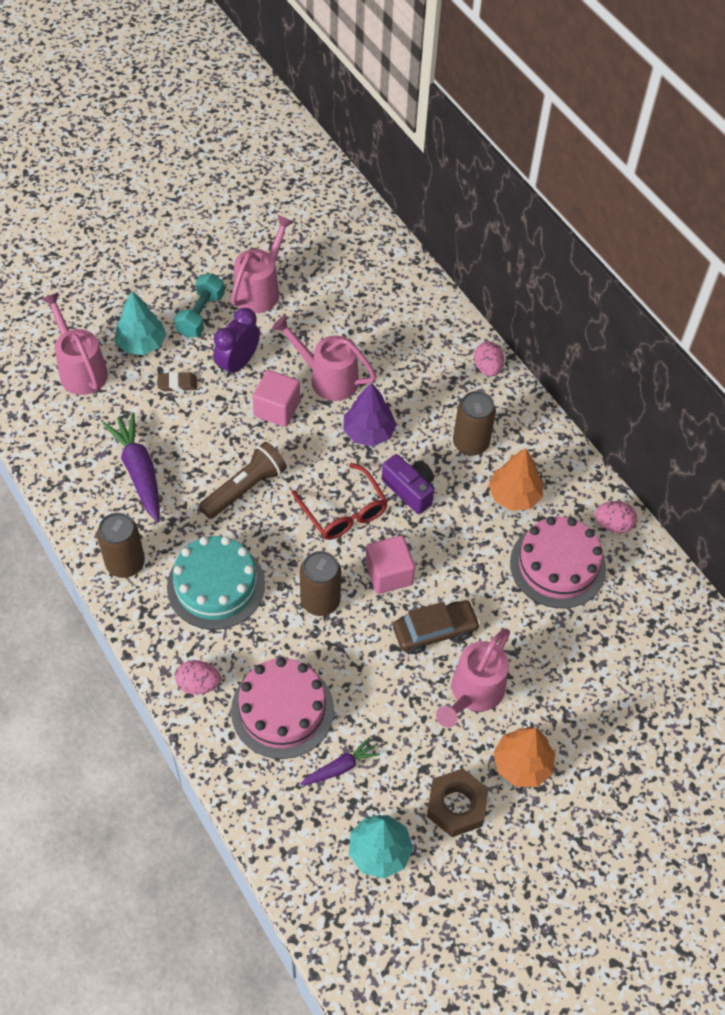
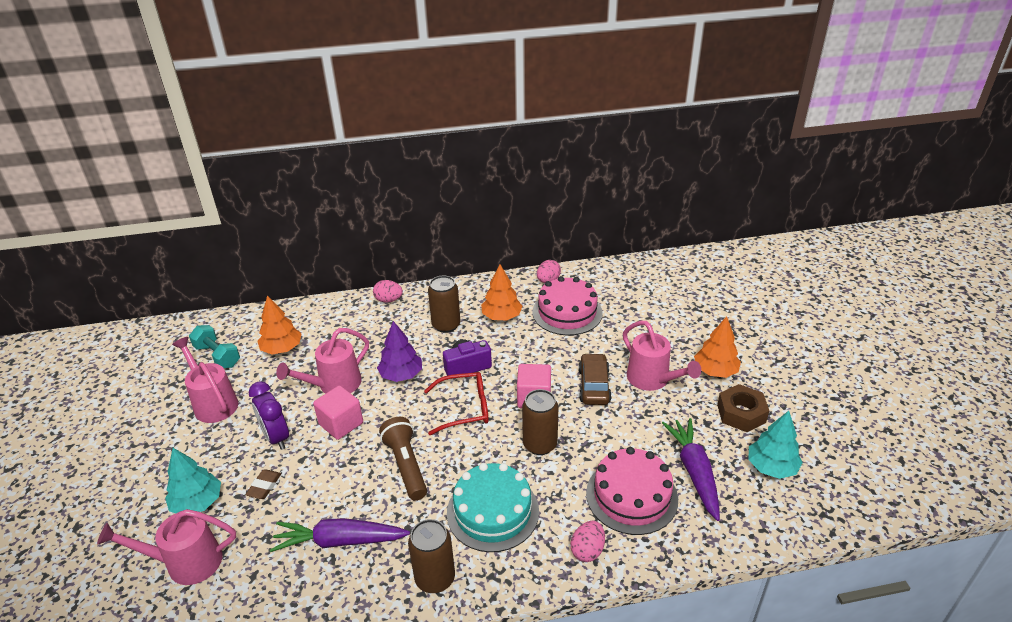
camera: 65 degrees left, 20 degrees down
(200, 315) = (204, 450): turquoise dumbbell -> turquoise dumbbell (217, 356)
(340, 767) = (694, 472): purple carrot -> purple carrot, size x1.77
(360, 306) = (282, 349): none -> orange tree

